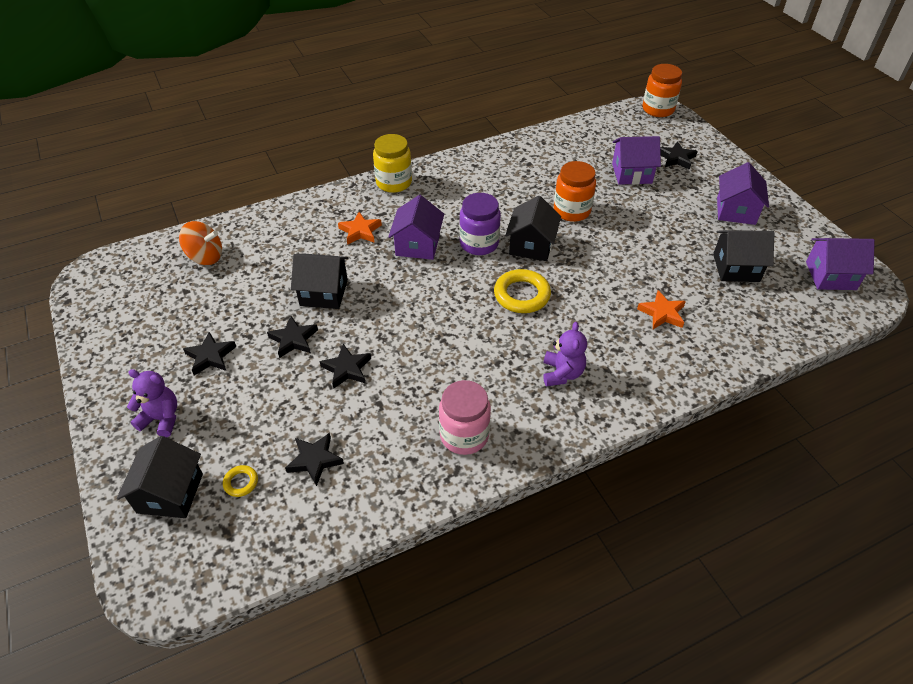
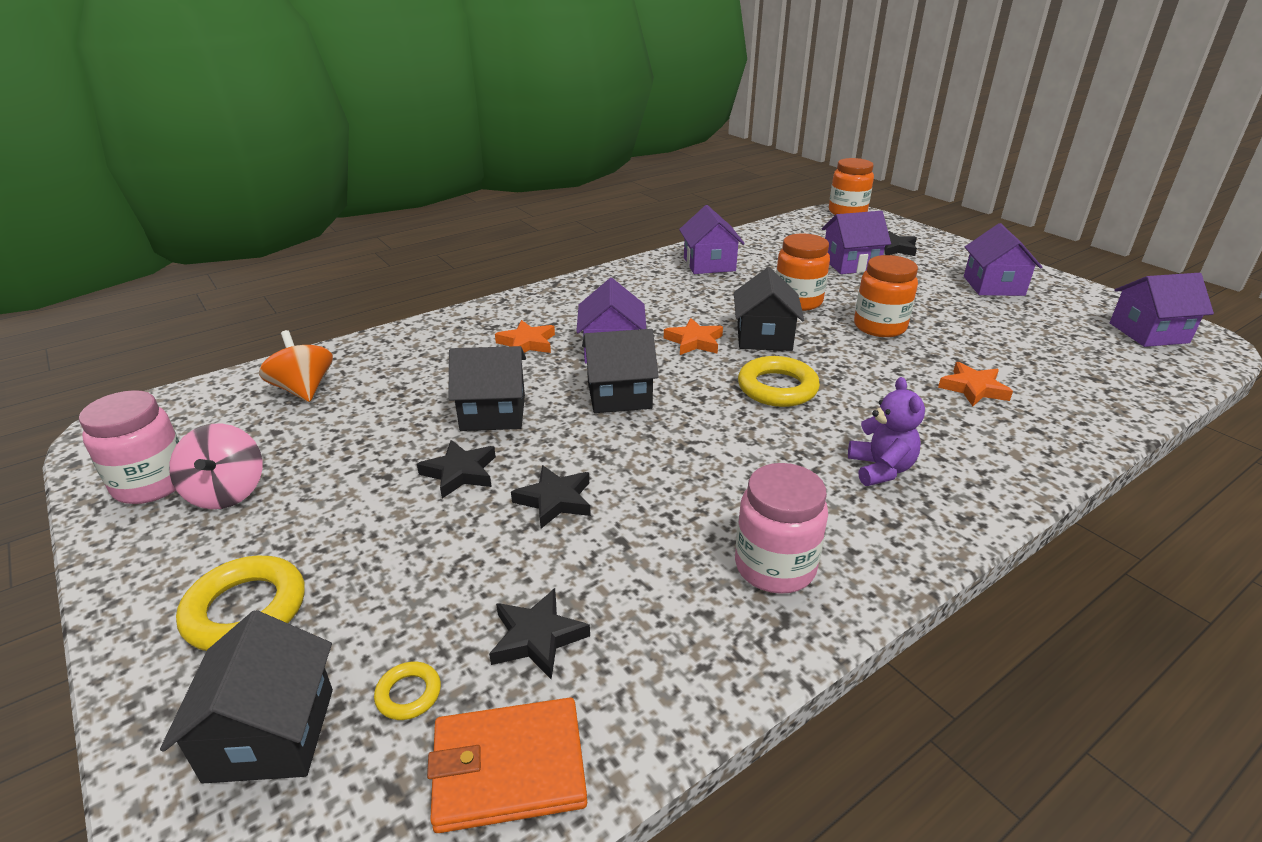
camera: 10 degrees left, 15 degrees down
(112, 323) = (152, 484): none -> pink jar
(154, 335) = (227, 492): none -> pink spinning top
(161, 419) = (246, 610): purple teddy bear -> yellow ring
(205, 257) = (303, 389): orange spinning top -> orange spinning top turned 120 degrees counterclockwise
(210, 356) = (326, 509): black star -> none
(284, 530) = (508, 767): none -> orange wallet
(394, 183) = (557, 294): yellow jar -> none
(479, 243) = (694, 341): purple jar -> orange star
(519, 162) = (709, 264): none -> purple house
(622, 245) = (879, 327): none -> orange jar
(736, 268) = (1032, 336): black house -> black house (619, 395)

